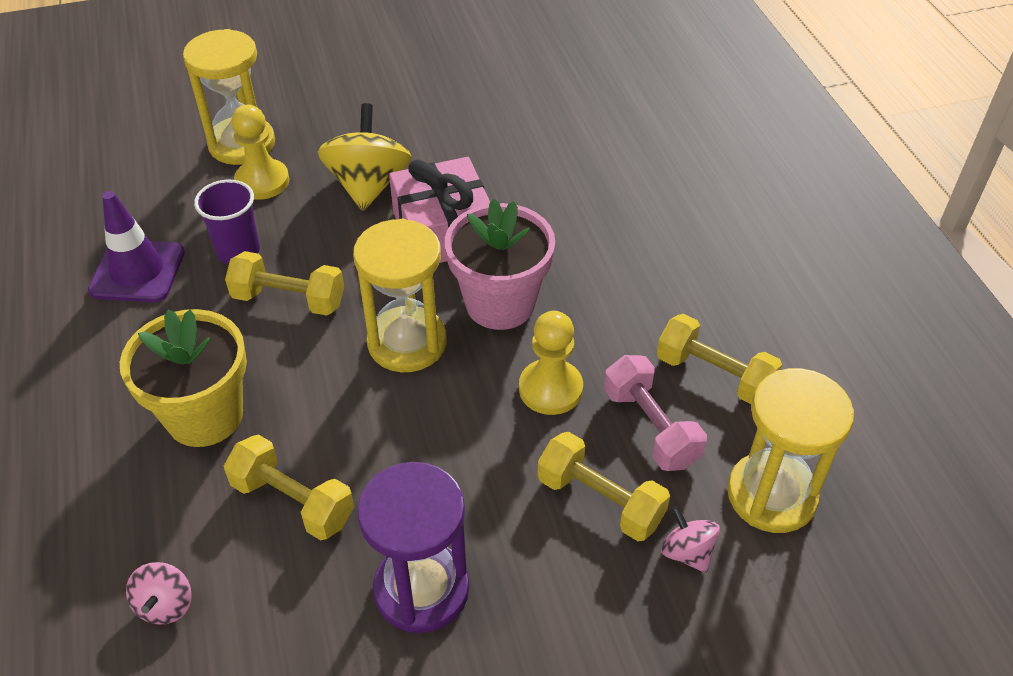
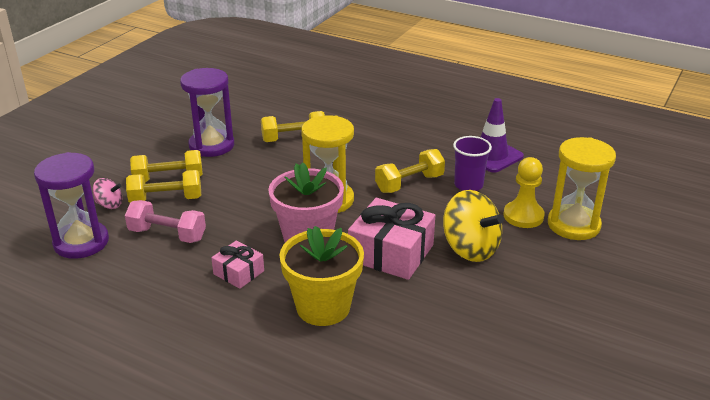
camera: 135 degrees right, 15 degrees down
(165, 605) = (296, 103): pink spinning top -> none
(205, 416) = (369, 138): yellow flower pot -> yellow flower pot (323, 307)
(550, 389) = (235, 222): yellow pawn -> none
(618, 312) = (238, 272): none -> pink gift
(714, 375) = (152, 274): yellow dumbbell -> yellow dumbbell (169, 179)
(771, 495) = (81, 242): yellow hourglass -> purple hourglass

